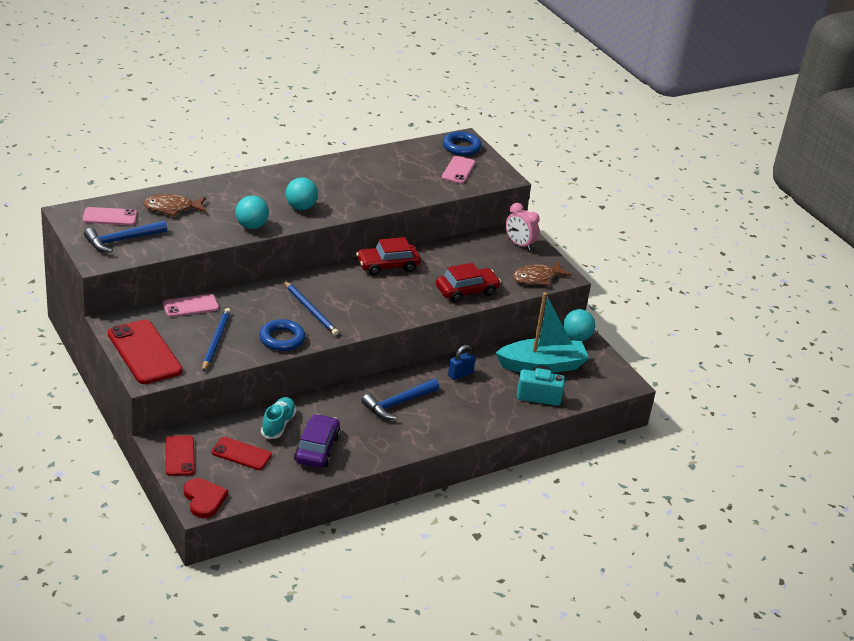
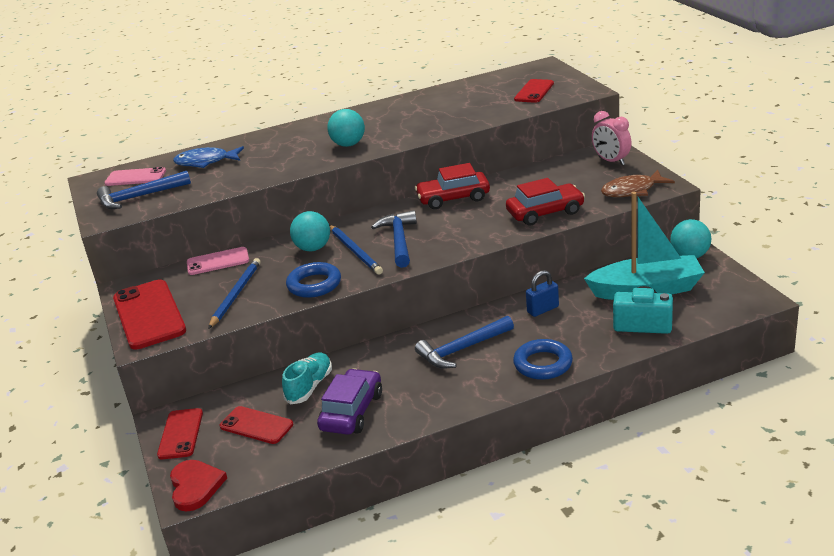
camera: 15 degrees right, 5 degrees down
(172, 208) = (206, 162): brown fish -> blue fish
(251, 226) = (288, 168): turquoise ball -> turquoise ball (313, 248)
(346, 303) = (399, 240): none -> blue hammer
(458, 170) = (534, 91): pink phone -> red phone
(461, 147) = (539, 72): blue ring -> blue ring (543, 364)

